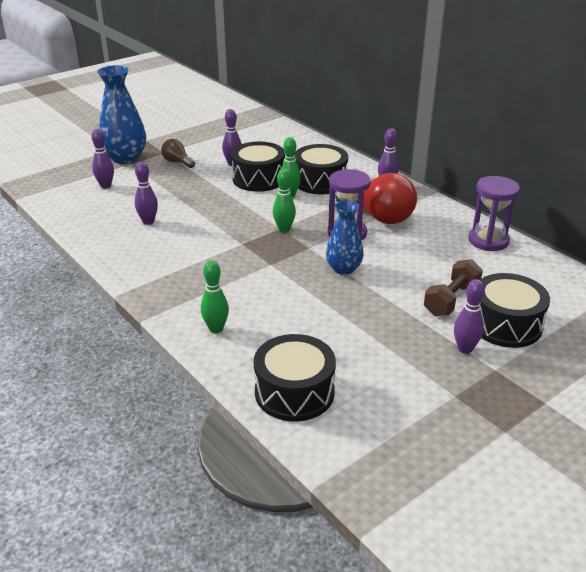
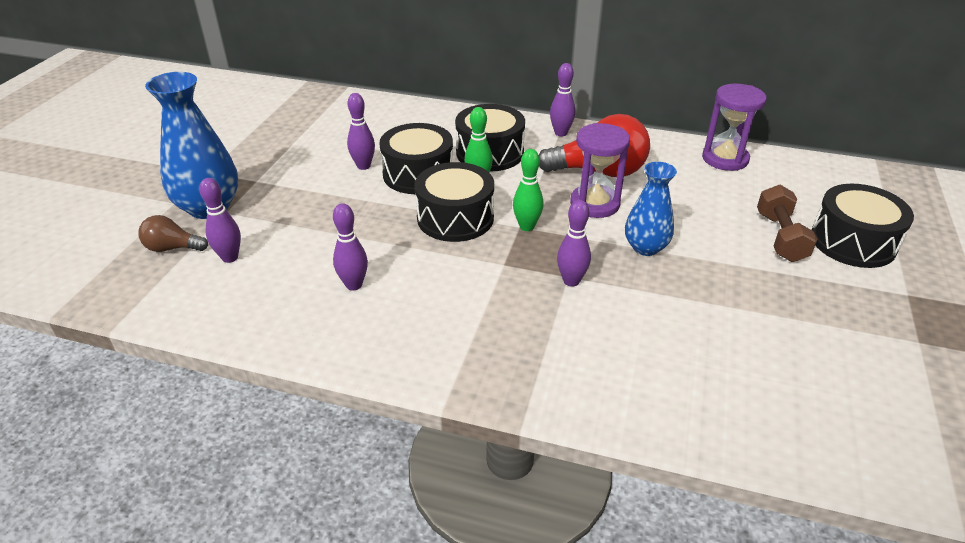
camera: 35 degrees left, 5 degrees up
(177, 162) = (290, 188): brown light bulb -> brown light bulb (172, 248)
(216, 329) = (619, 392): green bowling pin -> none
(294, 392) = (797, 426): black drum -> black drum (455, 218)
(465, 349) = (859, 285): purple bowling pin -> purple bowling pin (571, 281)

